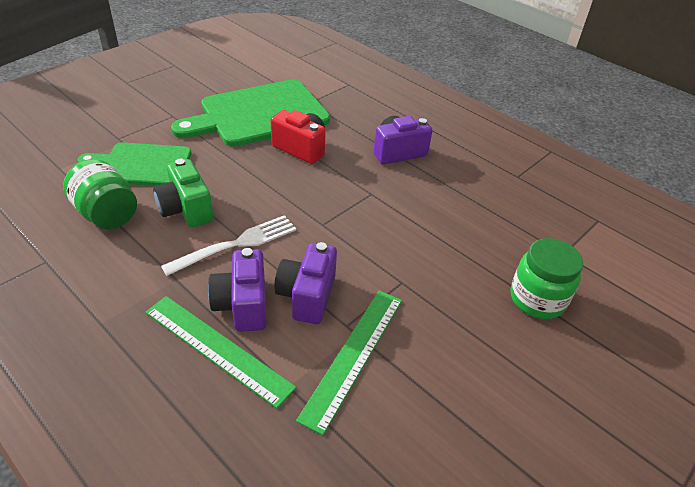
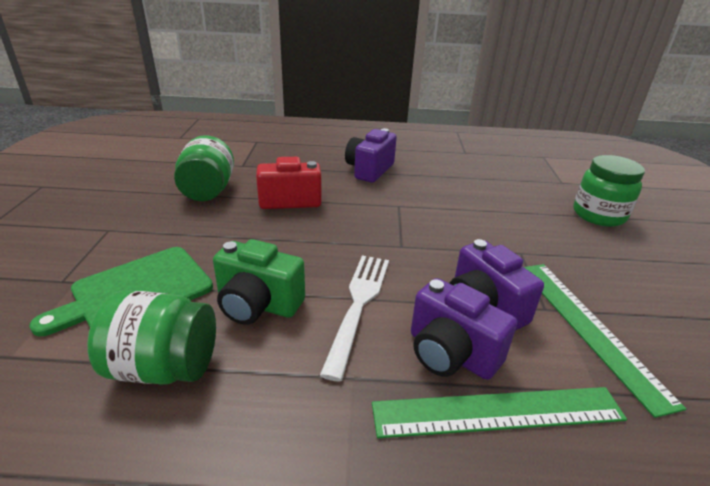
camera: 40 degrees left, 10 degrees down
(259, 114) = (208, 191): green cutting board -> green jar

